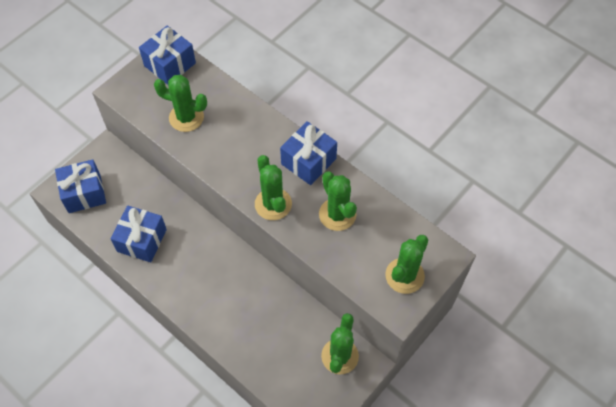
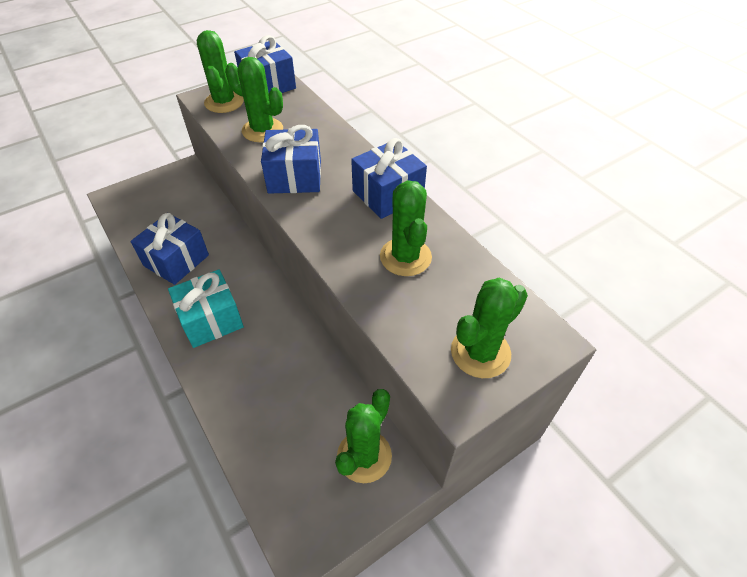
camera: 15 degrees right, 10 degrees down
(84, 193) = (140, 204): blue gift -> blue gift (295, 177)
(193, 284) = (211, 320): none -> turquoise gift
(273, 204) = (326, 229): green cactus -> green cactus (224, 102)

